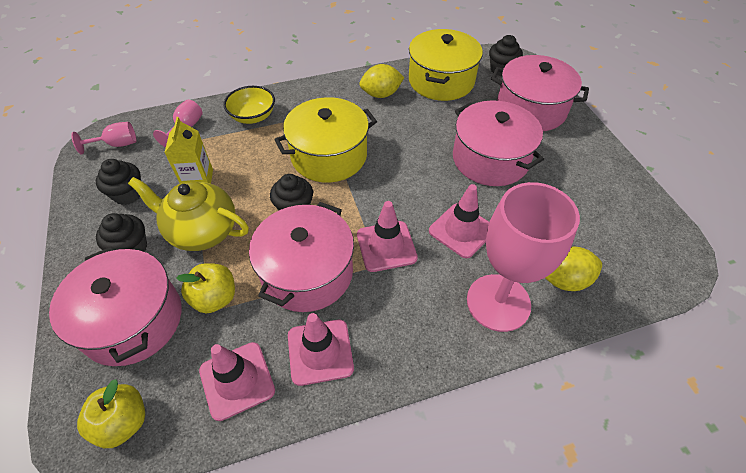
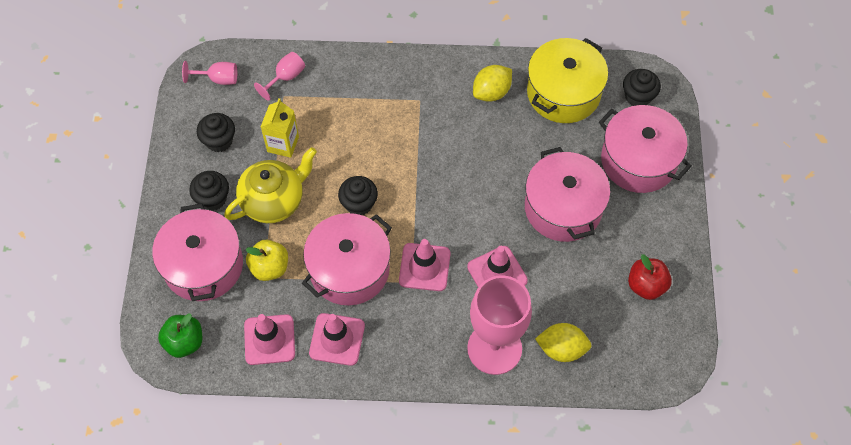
camera: 20 degrees right, 10 degrees up
(123, 422) = (184, 342): yellow apple -> green apple
(202, 231) = (274, 200): yellow teapot -> yellow teapot turned 105 degrees clockwise
(253, 116) = (353, 82): yellow bowl -> none
(329, 156) = (410, 154): yellow pot -> none
(381, 94) = (491, 92): yellow lemon -> yellow lemon turned 45 degrees counterclockwise
(603, 199) = (646, 285): none -> red apple

